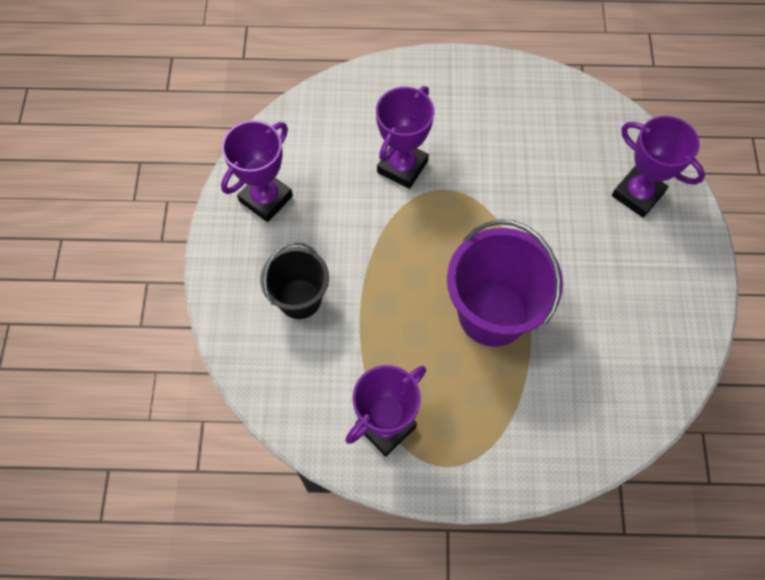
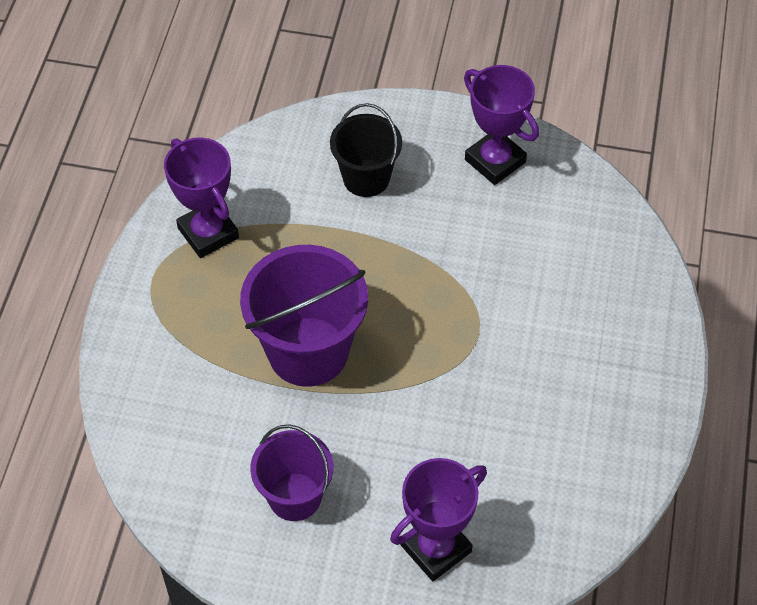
camera: 100 degrees right, 10 degrees down
(402, 166) = (517, 295): purple trophy -> none
(627, 298) = (295, 496): none -> purple bucket

